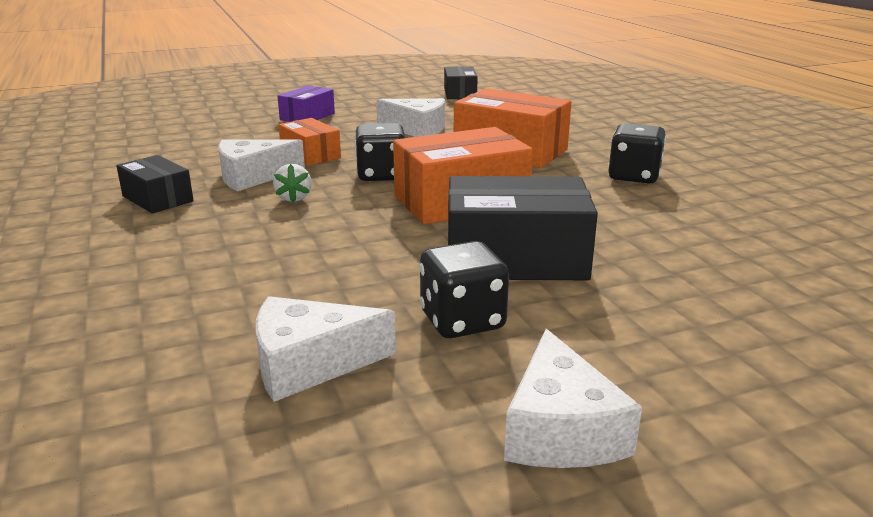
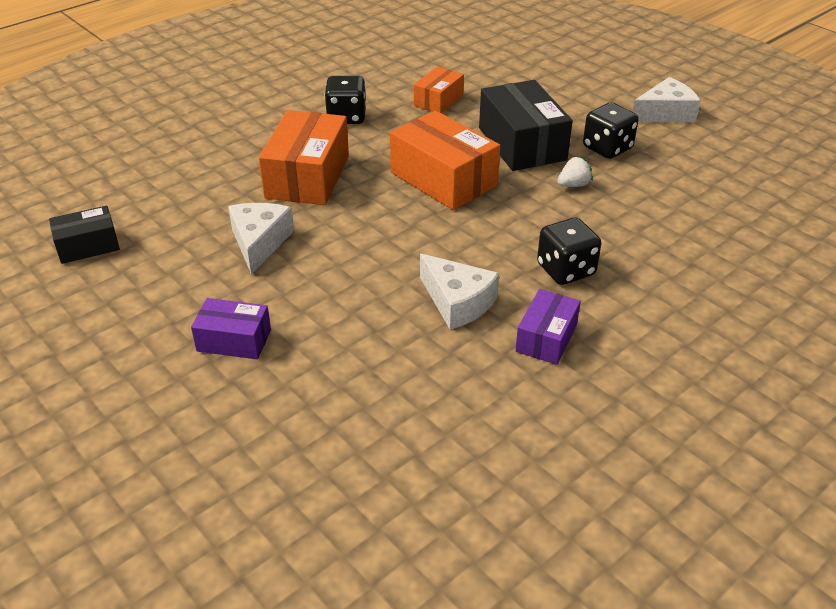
camera: 110 degrees left, 15 degrees up
(157, 199) = (546, 338): black box -> purple box
(294, 198) = (490, 259): white strawberry -> white strawberry (573, 185)
(309, 363) = (685, 181): white cheese -> none
(310, 155) = (377, 288): orange box -> orange box (438, 100)
(381, 175) = (410, 229): black dice -> black dice (565, 270)

